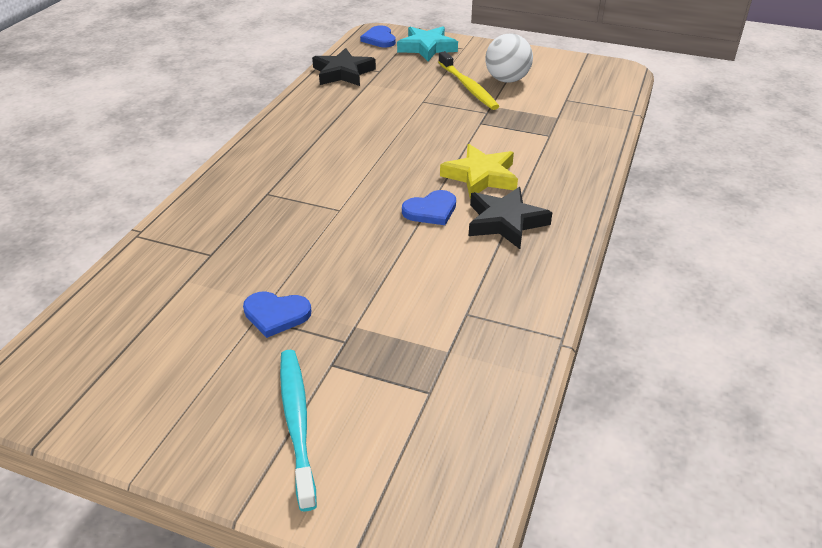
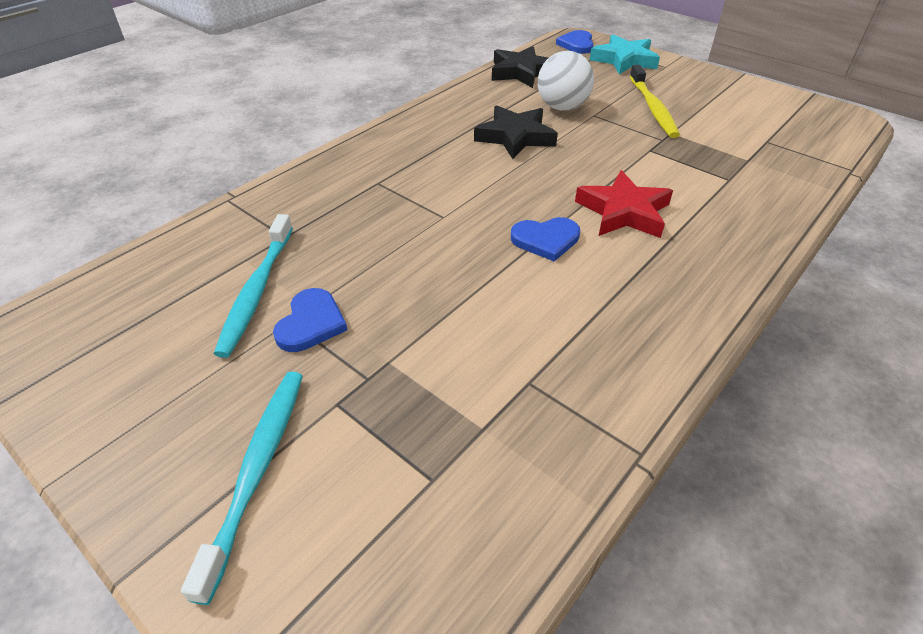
camera: 20 degrees right, 5 degrees up
(214, 302) = (257, 291): none -> turquoise toothbrush
(276, 314) = (311, 323): blue heart -> blue heart turned 105 degrees counterclockwise
(481, 176) = (623, 212): yellow star -> red star
(505, 222) = (630, 274): black star -> black star (515, 137)
(507, 80) = (702, 107): white ball -> white ball (562, 107)

